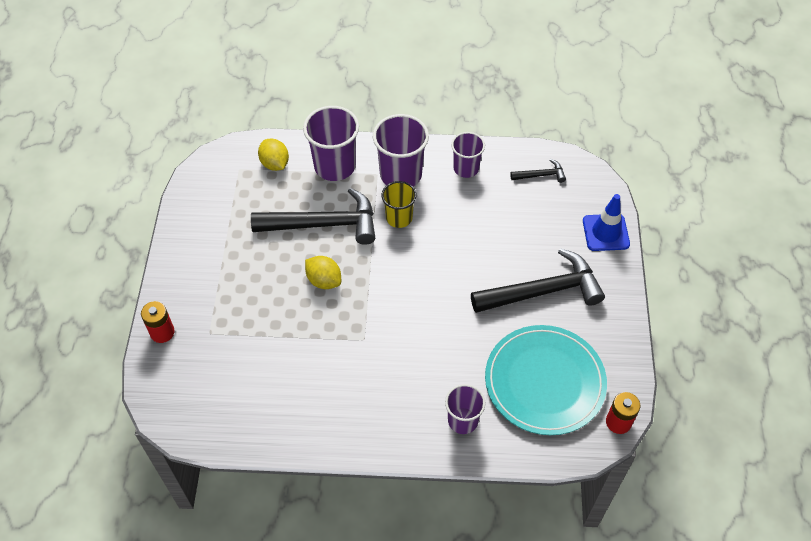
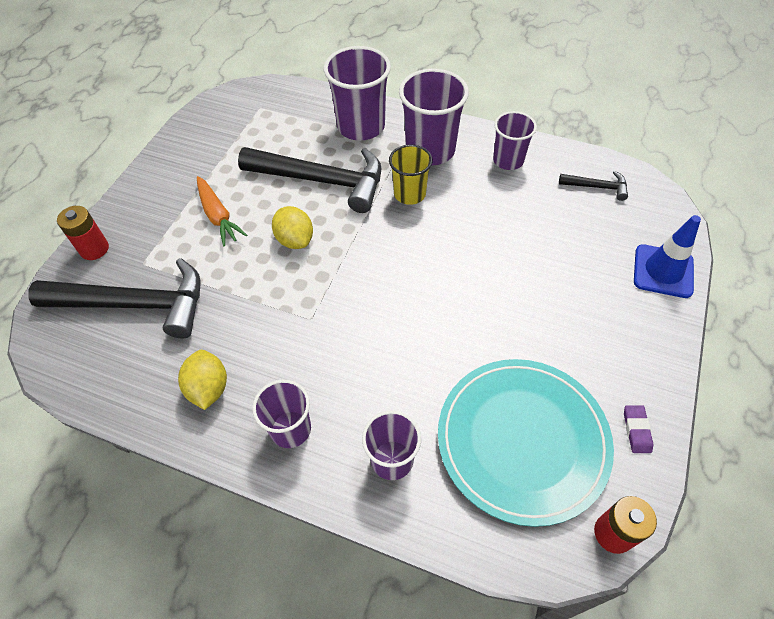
camera: 20 degrees right, 0 degrees up
(251, 277) = (218, 216): none -> orange carrot
(275, 164) = (299, 111): yellow lemon -> yellow lemon (208, 388)
(384, 422) = (290, 429): none -> purple cup
(542, 291) = (557, 321): black hammer -> black hammer (135, 304)
(616, 353) = (636, 430): none -> purple eraser

